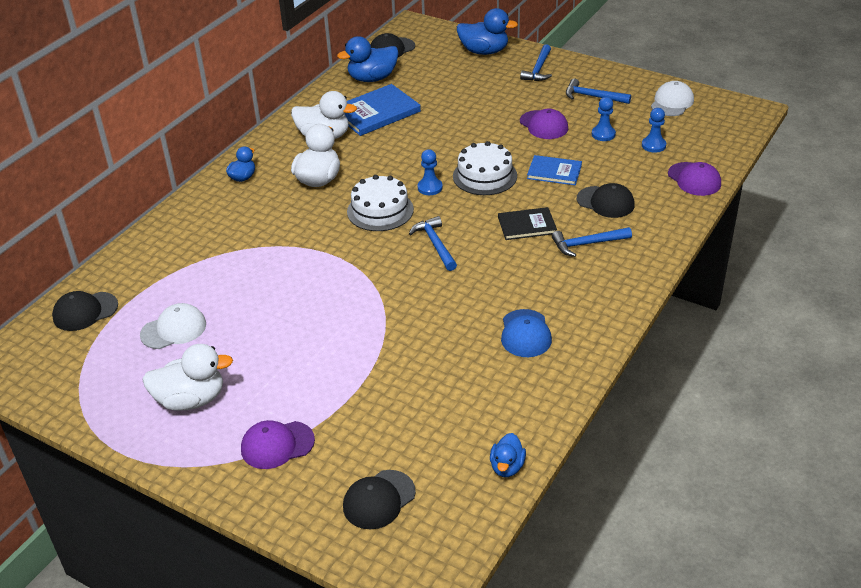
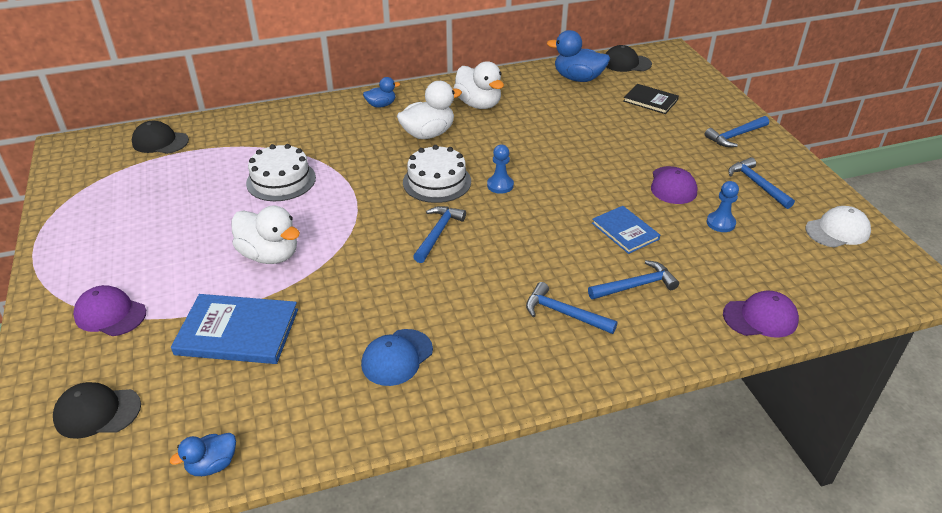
camera: 40 degrees right, 0 degrees up
(174, 329) = (184, 186): white cap -> none
(191, 399) = (119, 242): white duck -> white duck (270, 255)
(376, 112) = (544, 105): blue book -> blue book (237, 332)
(484, 51) = (704, 99): blue duck -> none
(485, 176) = (558, 200): white cake -> white cake (281, 180)
(527, 225) = (534, 263): black book -> black book (650, 100)
(605, 202) = (636, 286): black cap -> blue hammer
(653, 145) = (760, 261): blue pawn -> none
(694, 179) = (760, 317): purple cap -> purple cap turned 105 degrees counterclockwise

